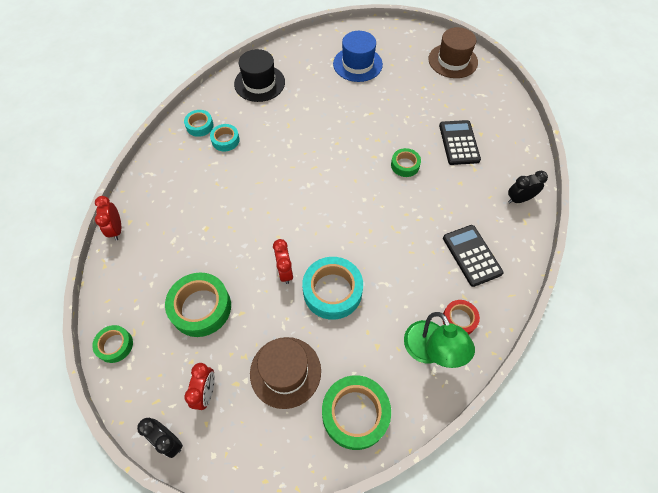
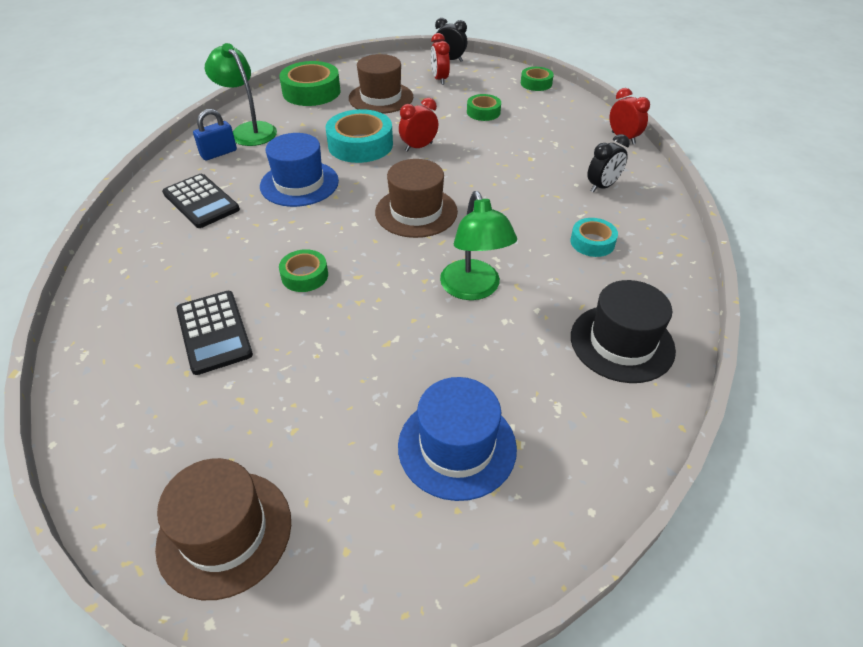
camera: 160 degrees right, 15 degrees down
(199, 126) = (648, 251): turquoise tape -> none
(201, 308) = (483, 112): green tape -> green tape, size x0.56
(285, 271) = (418, 147): red clock -> red clock turned 90 degrees counterclockwise
(312, 129) = (474, 289): none -> green lamp
(319, 197) = (416, 212): none -> brown hat
(394, 253) = (299, 183): none -> blue hat
(459, 319) = (219, 153): red tape -> blue padlock
(519, 199) = (120, 274): black clock -> black clock (602, 186)

